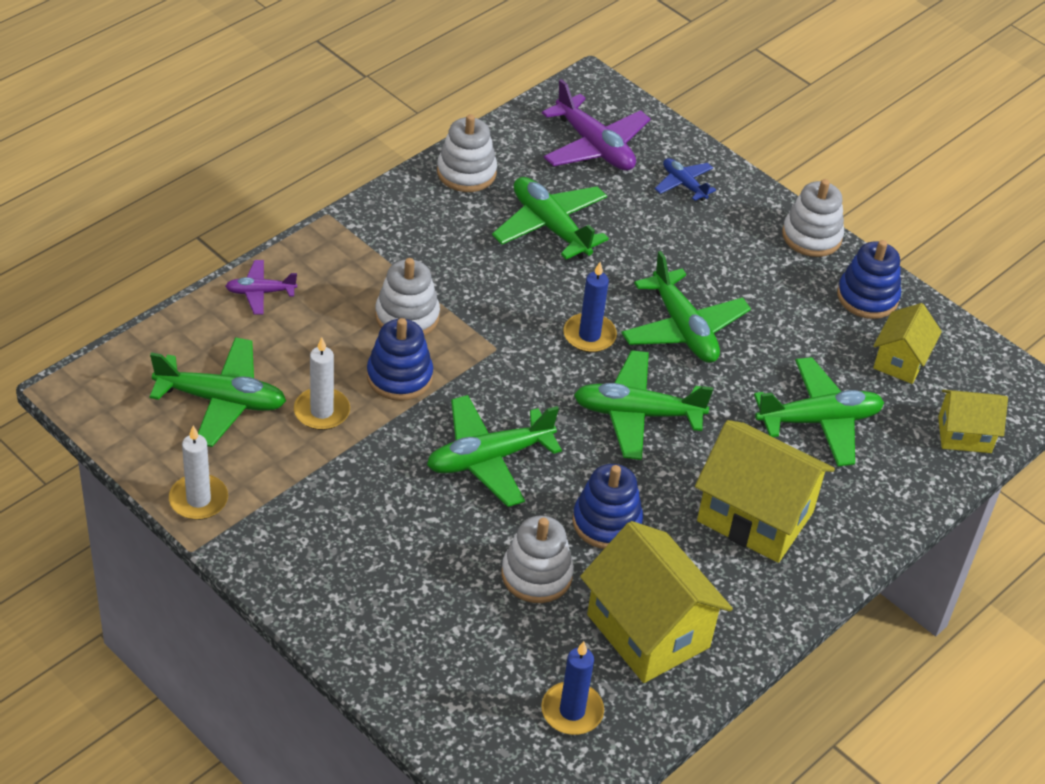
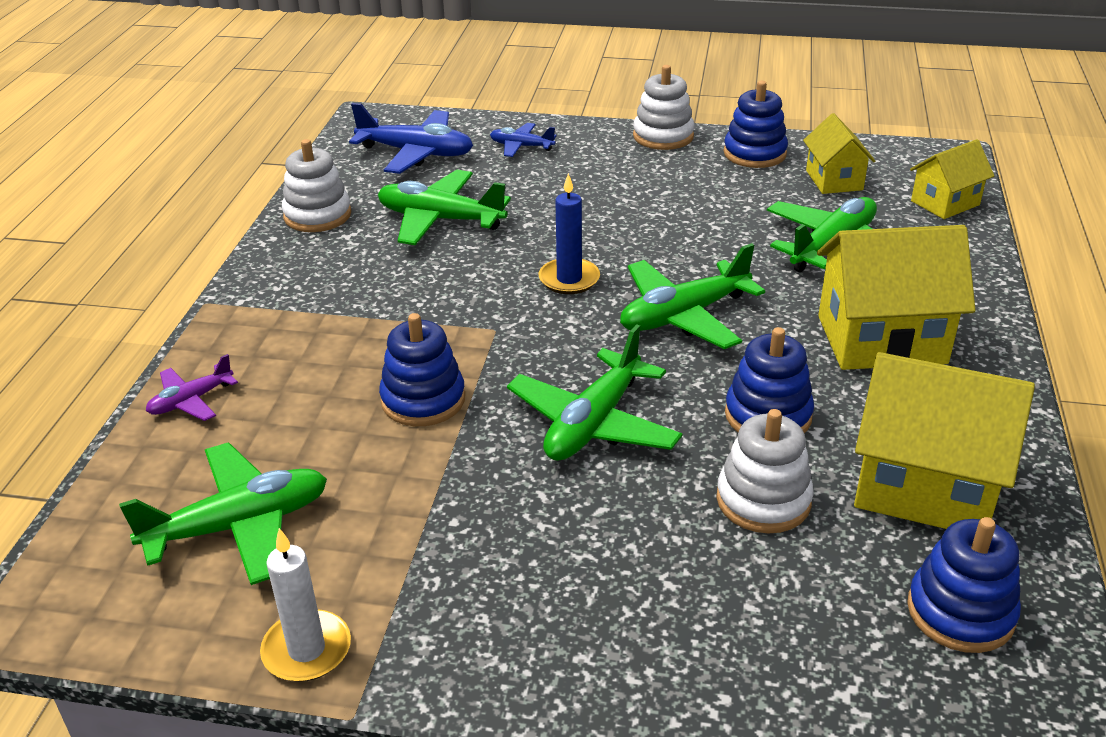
camera: 30 degrees left, 10 degrees down
(322, 411) = (370, 474): white candle -> none
(407, 316) = (376, 346): white stacking toy -> none
(572, 711) = (960, 612): blue candle -> blue stacking toy
(594, 146) = (416, 153): purple plane -> blue plane
(683, 329) = (643, 237): green plane -> none

